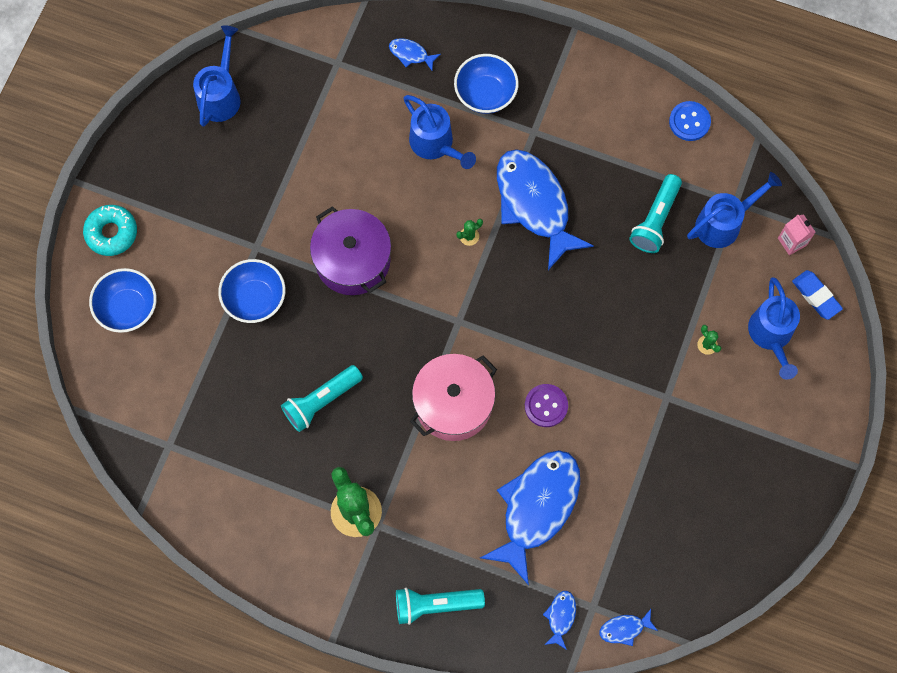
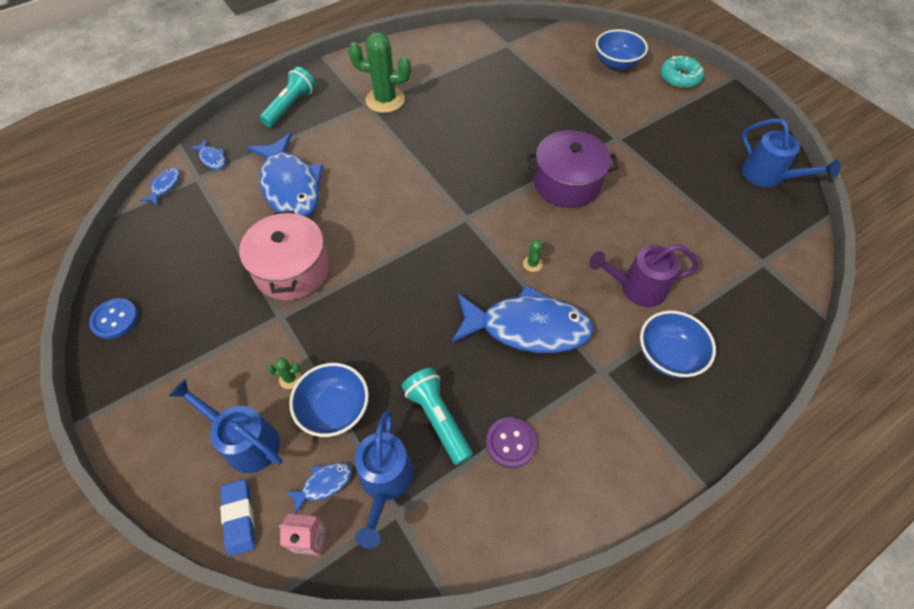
camera: 125 degrees right, 15 degrees down
(255, 299) = (576, 120): blue bowl -> blue bowl (335, 410)
(321, 401) = (473, 118): turquoise flashlight -> none
(411, 54) = (745, 320): blue fish -> blue fish (324, 484)
(436, 145) = (636, 288): blue watering can -> purple watering can
(453, 404) = (407, 182): pink pot -> pink pot (292, 270)
(546, 406) = (353, 233): purple button -> purple button (510, 443)
(689, 122) = (519, 533): blue button -> blue button (115, 319)
(816, 296) = (239, 518): blue eraser -> blue eraser turned 75 degrees clockwise

